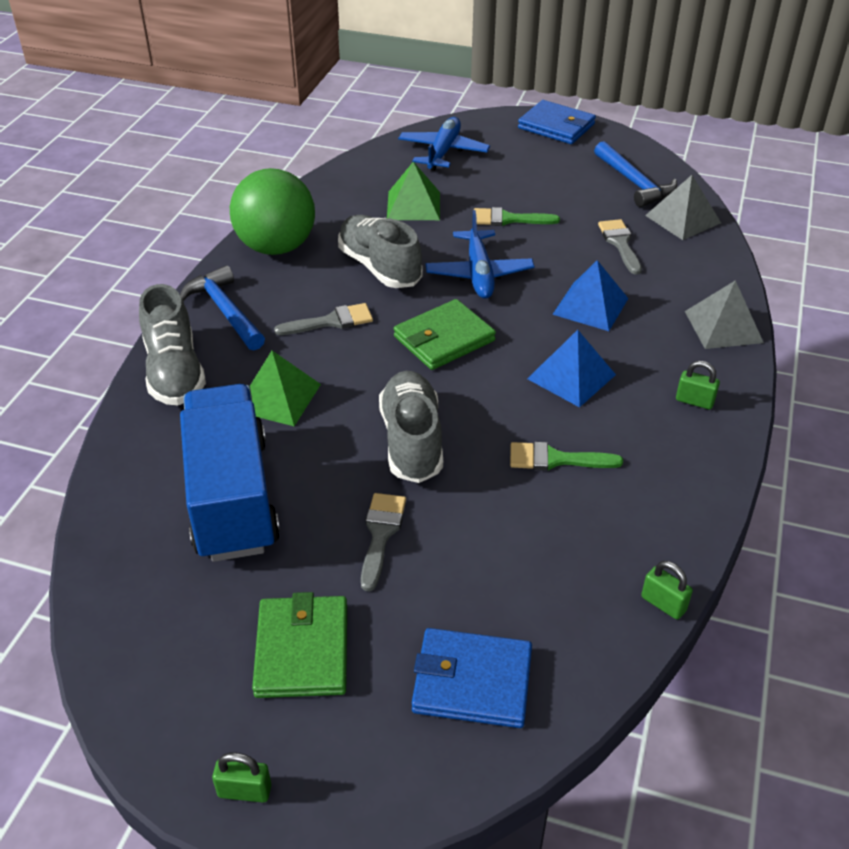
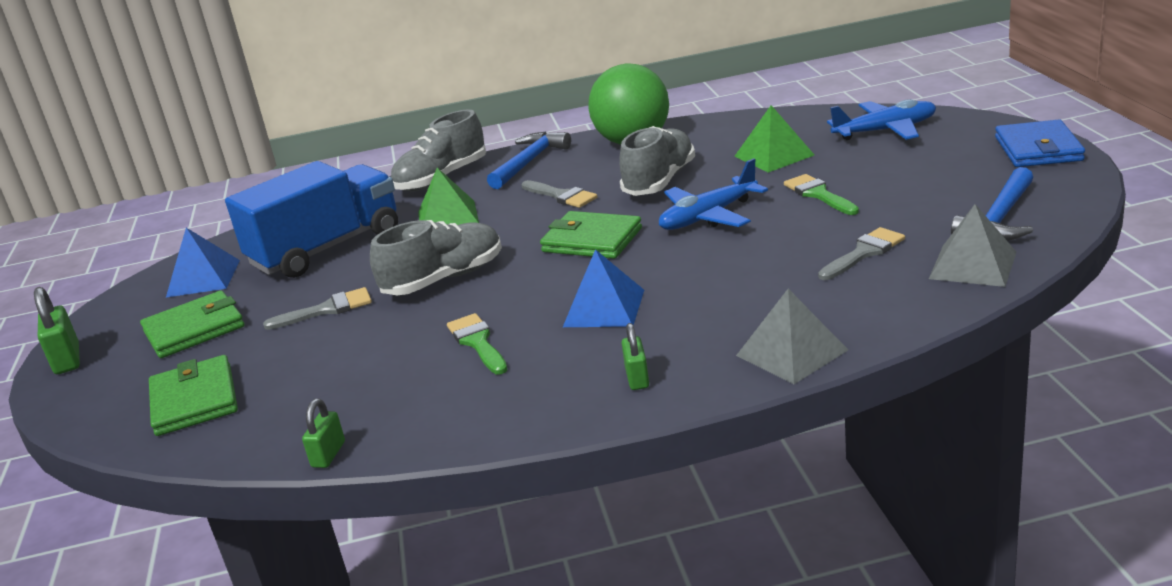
camera: 65 degrees right, 15 degrees down
(244, 791) = (67, 360): green padlock -> green padlock, size x1.54
(472, 681) = (194, 400): blue wallet -> green wallet
(590, 306) = (729, 277): blue pyramid -> blue pyramid (203, 278)

